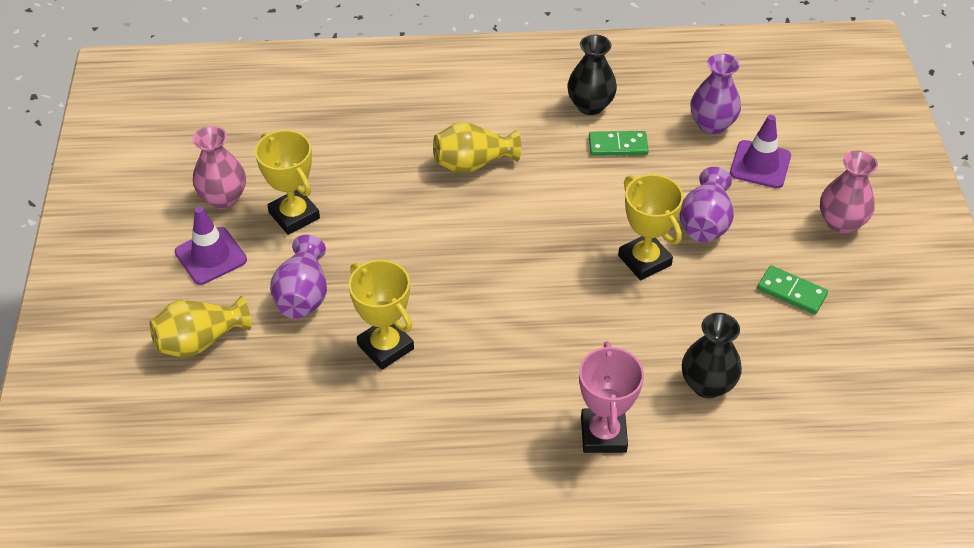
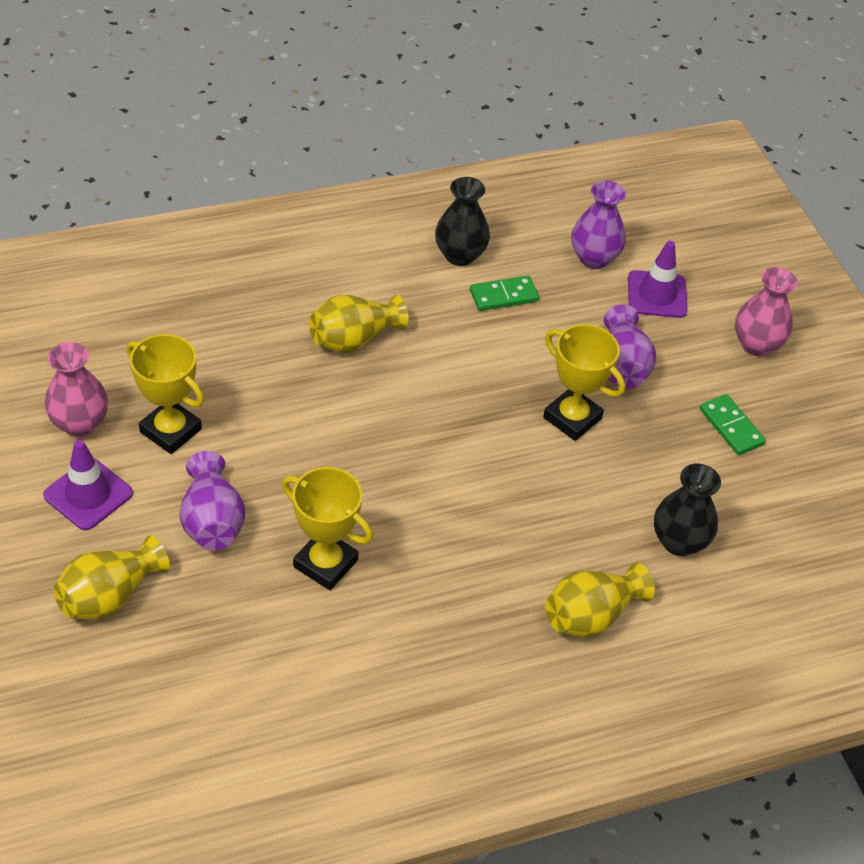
camera: 20 degrees left, 0 degrees up
(603, 434) = (590, 616): pink trophy -> yellow vase
(791, 292) = (731, 427): green domino -> green domino turned 45 degrees clockwise

